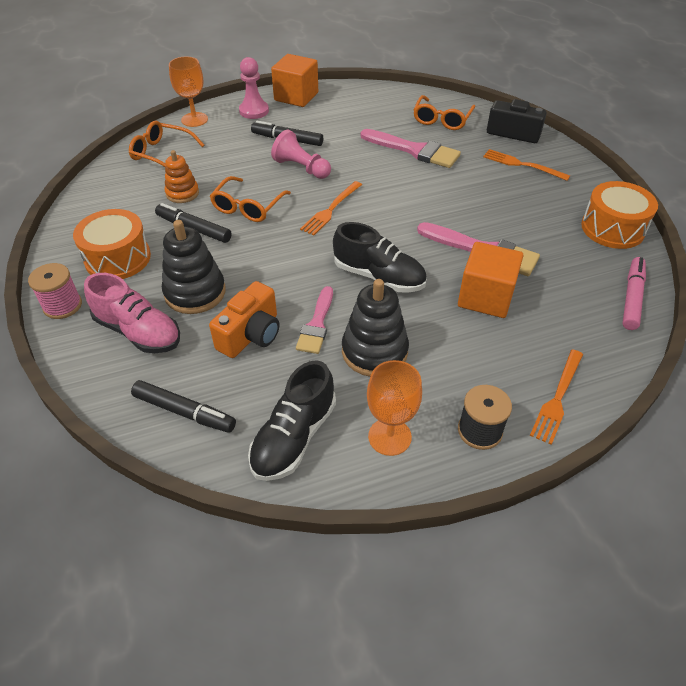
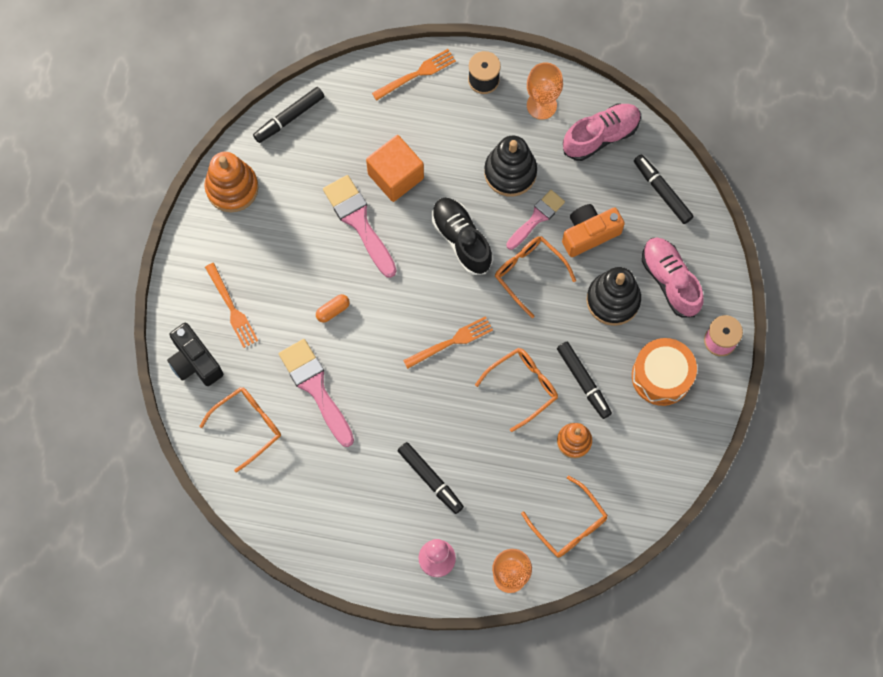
camera: 150 degrees left, 25 degrees up
(293, 437) = (601, 136): black shoe -> pink shoe
(294, 279) = (529, 273): none -> orange glasses
(296, 96) = (374, 564): orange cube -> none
(301, 168) = (443, 420): pink pawn -> none
(445, 191) = (333, 310): none -> orange capsule
(612, 228) = (232, 188): orange drum -> orange stacking toy
(632, 298) = (289, 117): pink marker -> black marker

